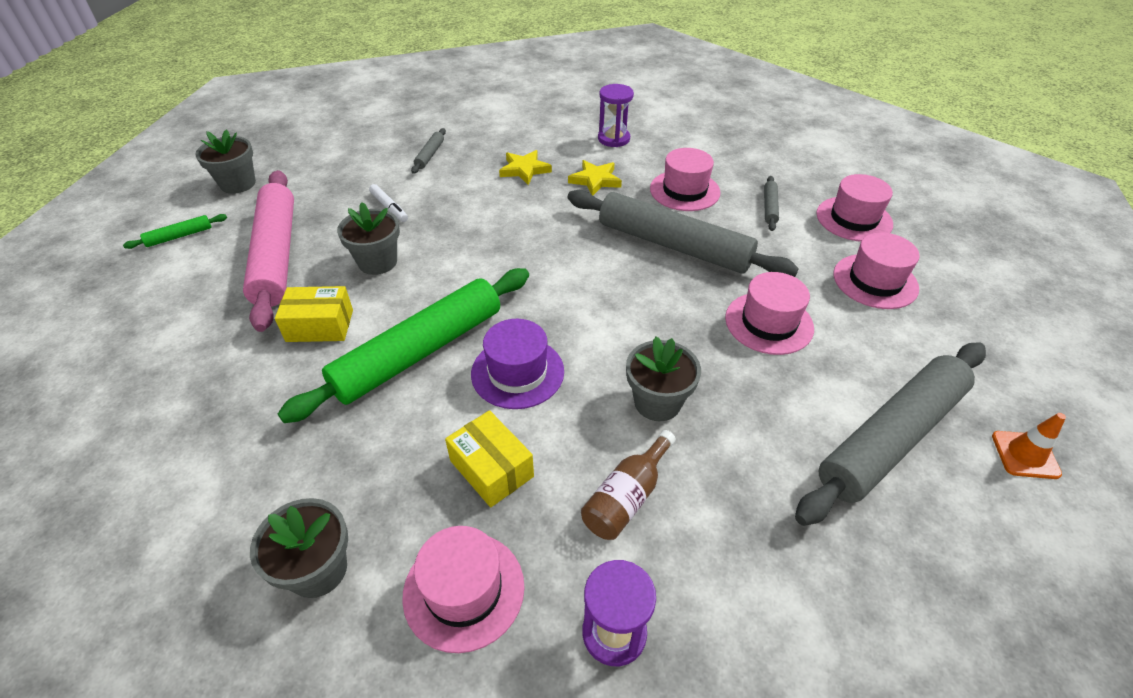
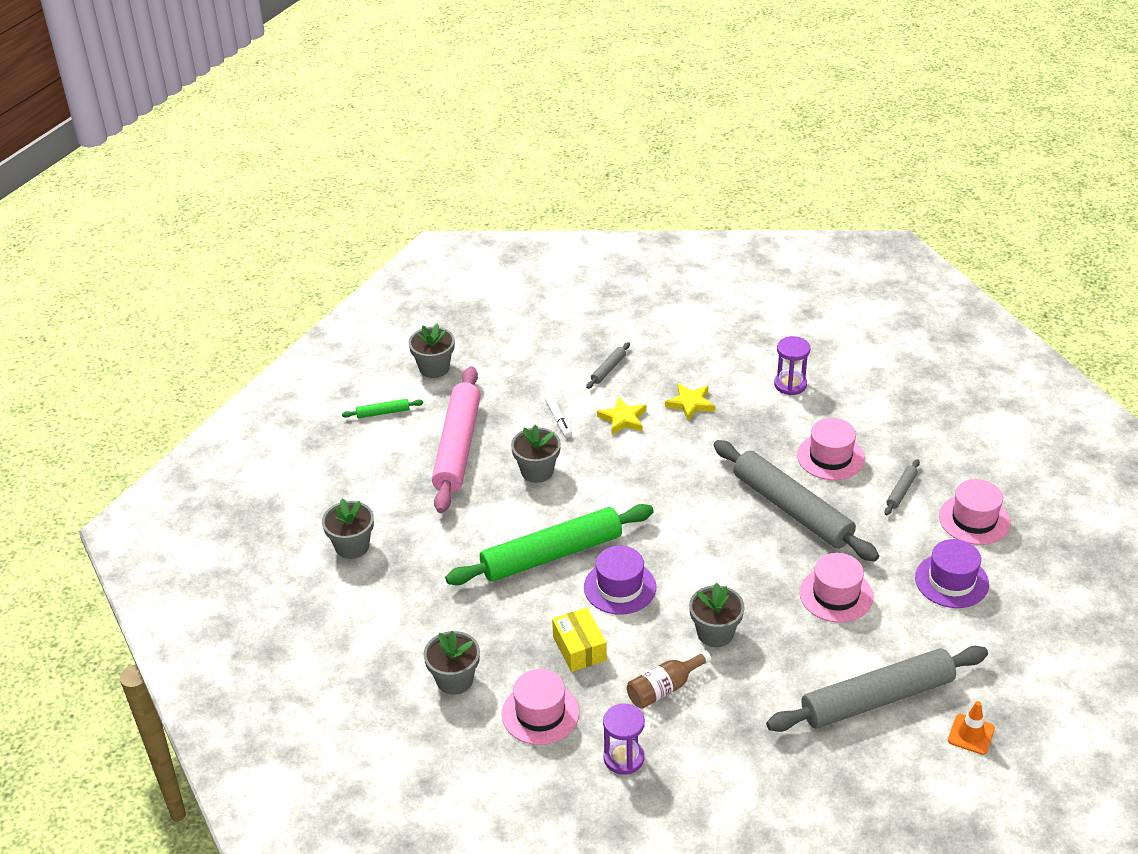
camera: 20 degrees right, 5 degrees down
(142, 401) = (352, 546): none -> grey flower pot
(320, 325) = (482, 517): yellow box -> none
(595, 180) = (752, 428): yellow star -> yellow star (623, 419)
(875, 281) = (951, 581): pink hat -> purple hat

